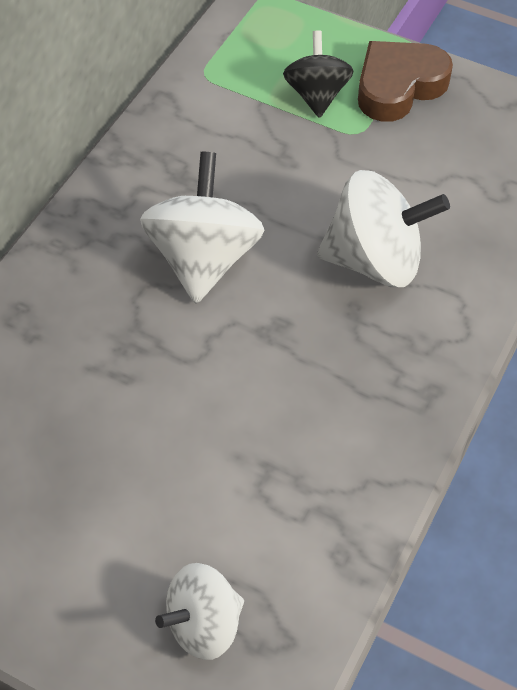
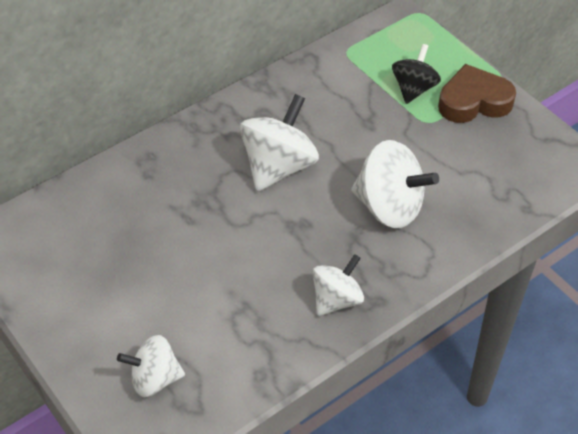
camera: 25 degrees right, 5 degrees down
(380, 410) = (336, 299): none -> white spinning top

